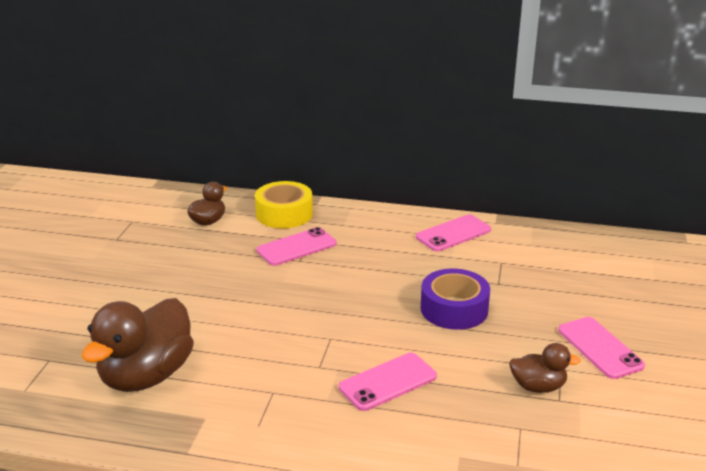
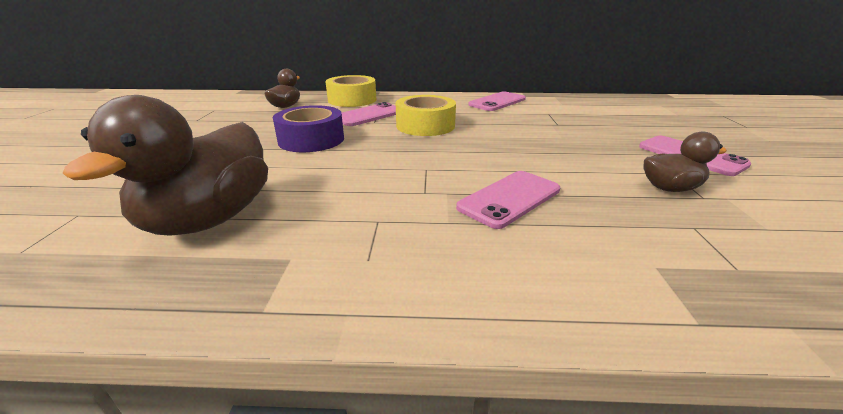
camera: 10 degrees left, 0 degrees up
(352, 272) = (425, 125): none -> yellow tape
(454, 309) = (533, 141): purple tape -> purple tape (311, 140)

